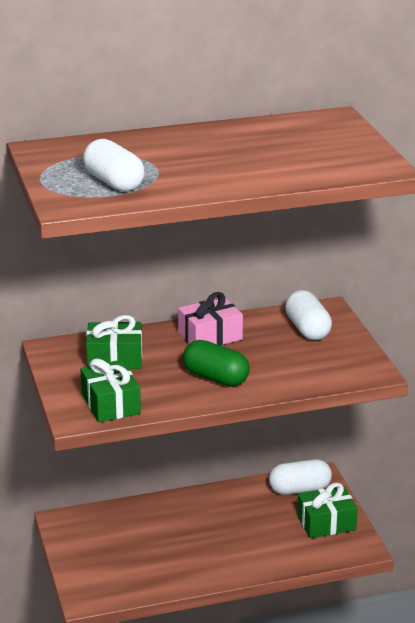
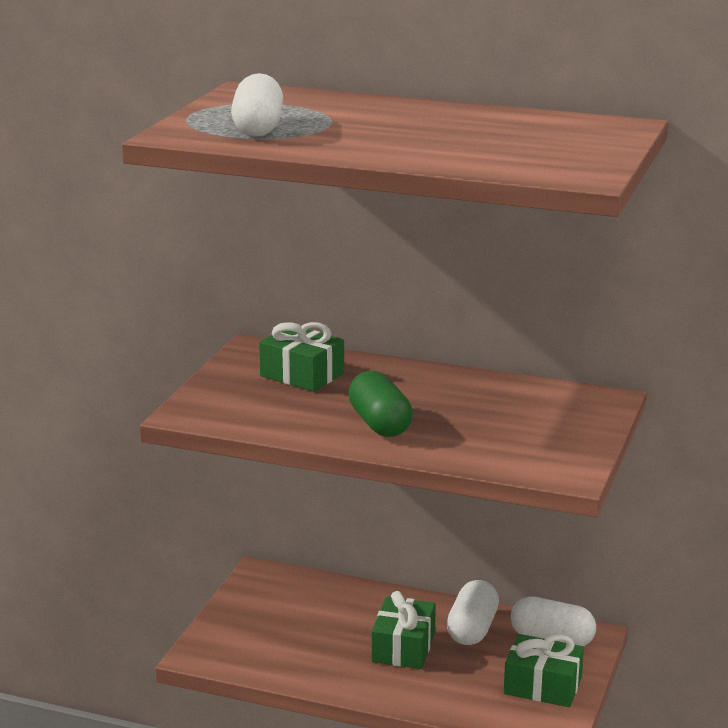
camera: 35 degrees right, 5 degrees down
(111, 404) = (237, 413): green gift -> green gift (403, 647)
(210, 336) = (432, 385): pink gift -> none
(307, 329) = (554, 410): white capsule -> white capsule (472, 629)

